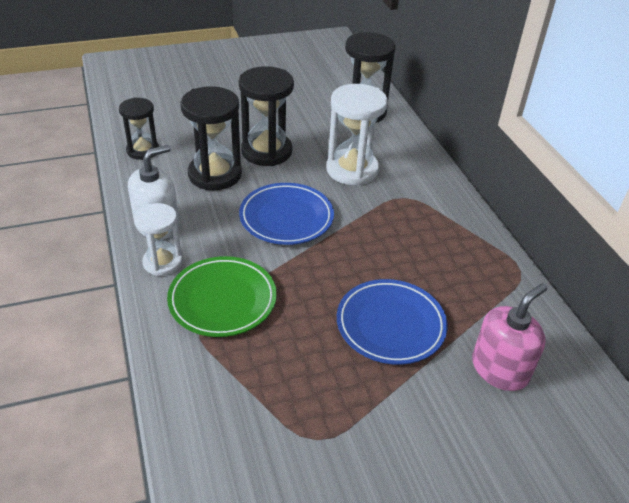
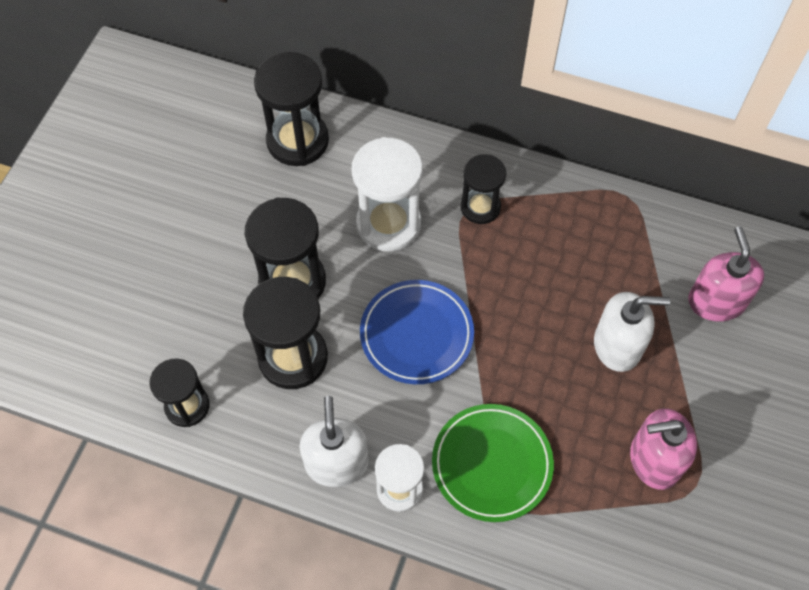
camera: 50 degrees left, 20 degrees up
(314, 397) = (654, 460): none -> pink soap dispenser
(390, 325) = (617, 345): blue plate -> white soap dispenser
(415, 203) = (480, 207): none -> black hourglass

